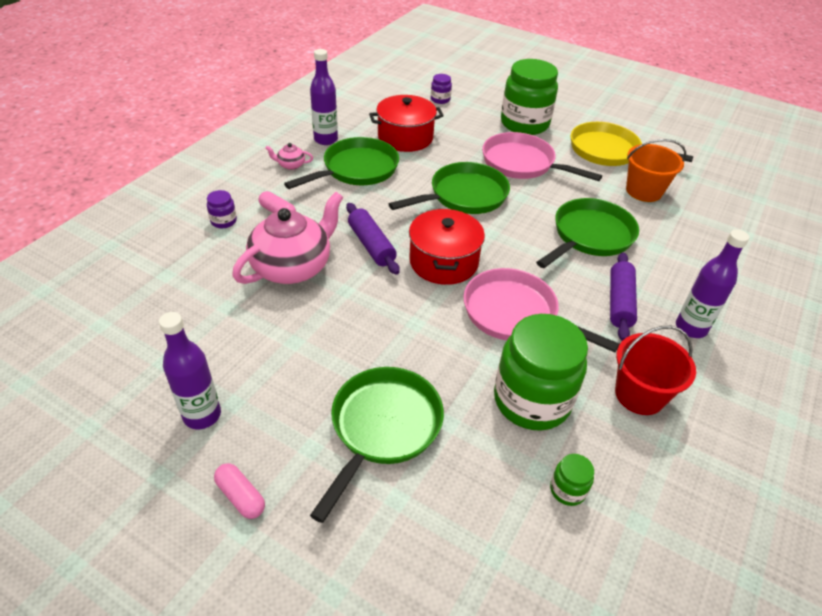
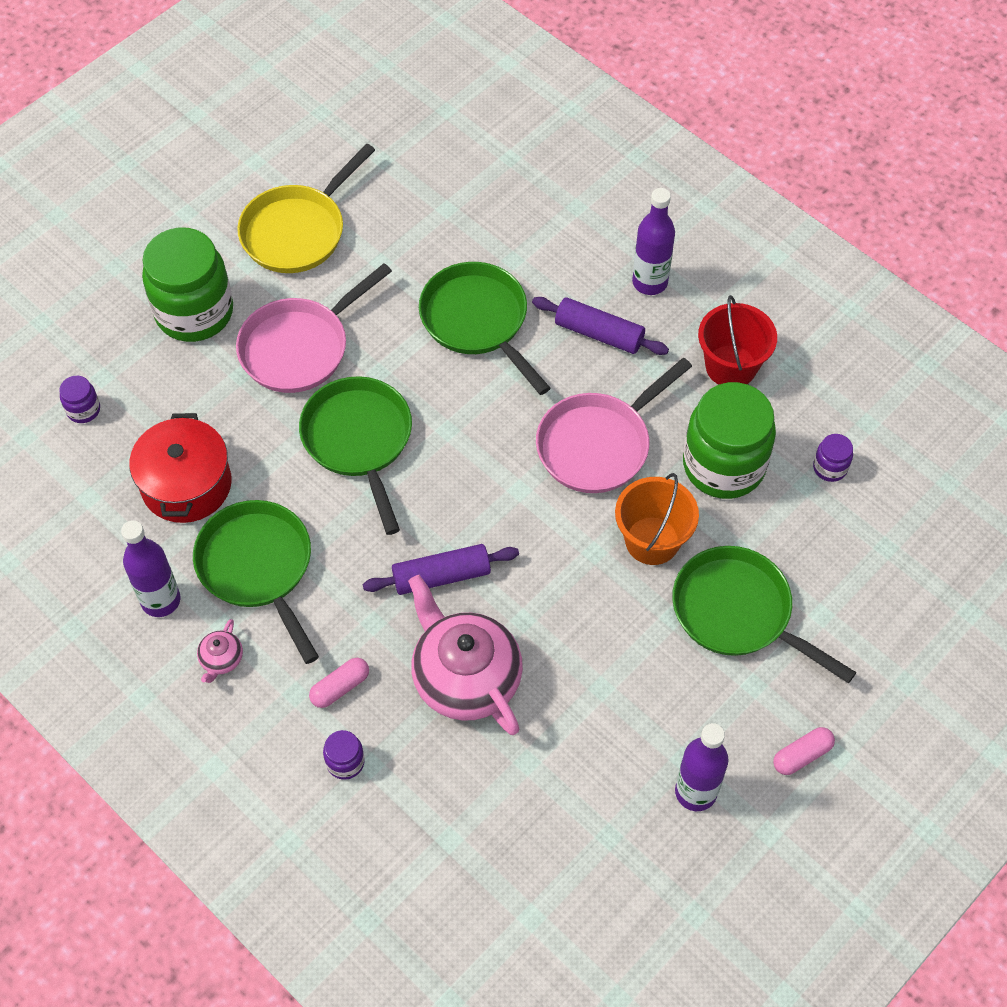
camera: 75 degrees left, 15 degrees up
(443, 262) = (492, 498): red pot -> none
(567, 490) = (830, 467): green jar -> purple jar
(643, 191) = (400, 227): orange bucket -> orange bucket (652, 540)

